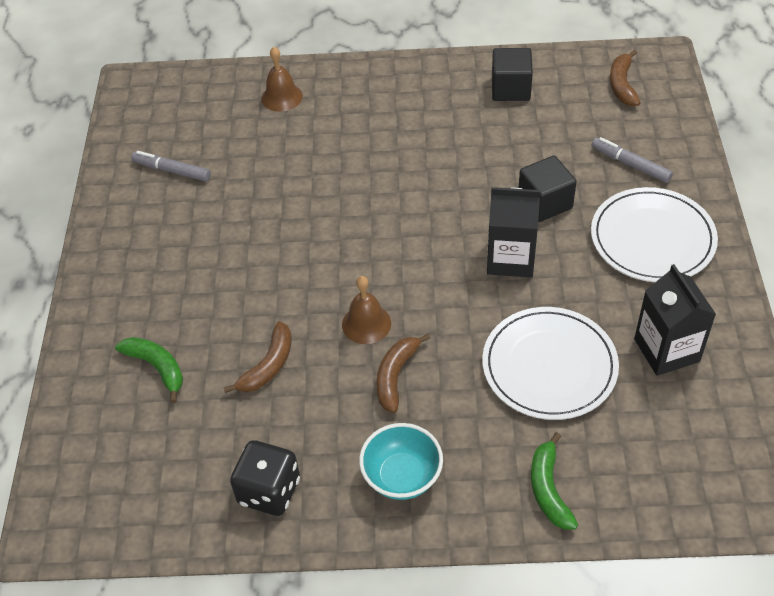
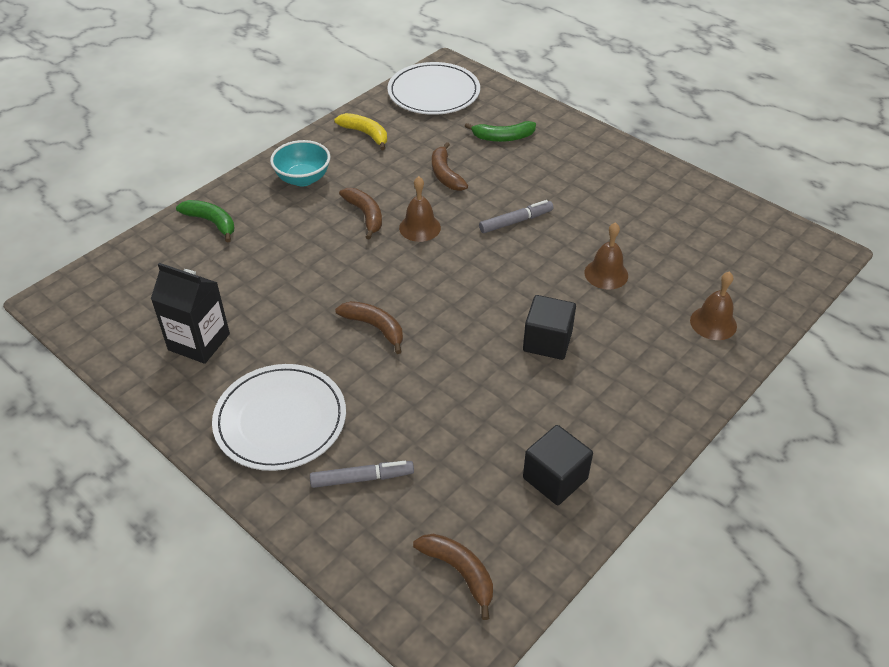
camera: 130 degrees right, 5 degrees down
(172, 171) = (682, 222): grey marker -> grey marker (516, 221)
(269, 491) = (366, 134): black dice -> yellow banana
(290, 175) = (606, 274): none -> brown bell
(511, 258) = (375, 327): black carton -> brown banana
(545, 203) = (397, 388): black cube -> black cube (547, 341)
(549, 366) = (274, 280): white plate -> white plate (433, 92)

